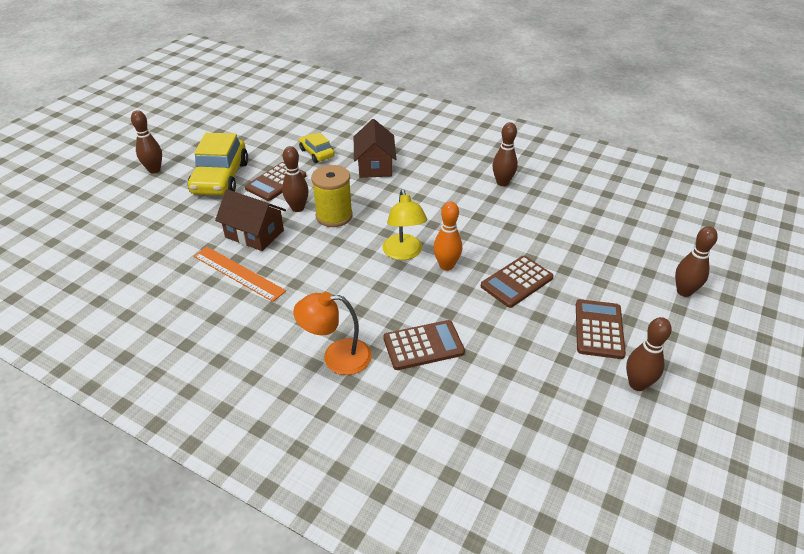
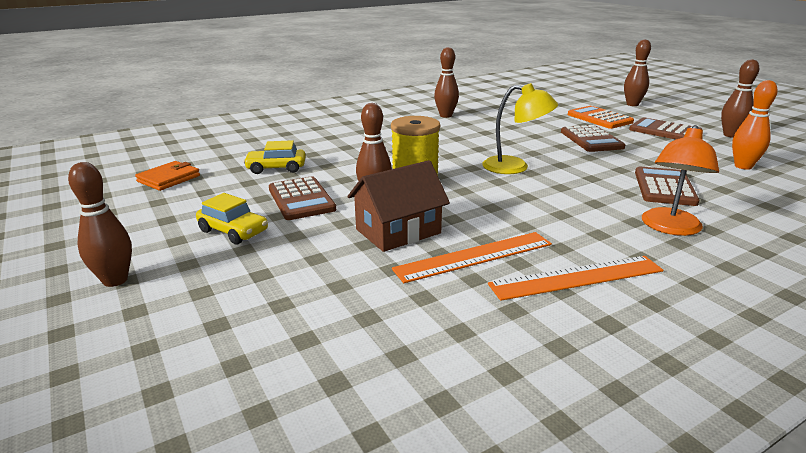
camera: 60 degrees left, 15 degrees down
(220, 178) = (233, 231): yellow car -> yellow car, size x0.54
(233, 321) = (576, 277): none -> orange ruler
(272, 126) = (169, 179): none -> orange wallet
(375, 166) = (347, 149): brown house -> none
(446, 266) = (549, 156): orange bowling pin -> orange bowling pin (743, 166)
(596, 275) = (599, 118): none -> orange calculator

